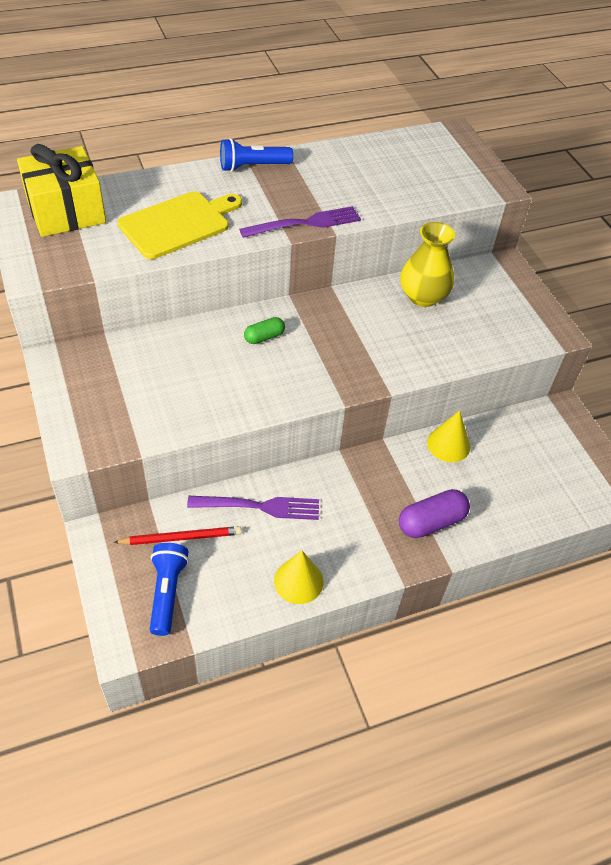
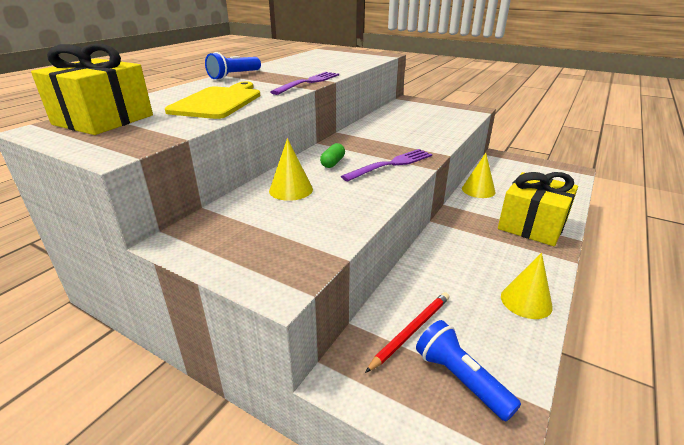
camera: 35 degrees left, 20 degrees down
(187, 353) = (291, 190): none -> yellow cone
(259, 506) = (433, 276): purple fork -> purple fork (391, 164)
(423, 296) = (393, 119): yellow vase -> none
(431, 522) = (532, 225): purple capsule -> yellow gift

